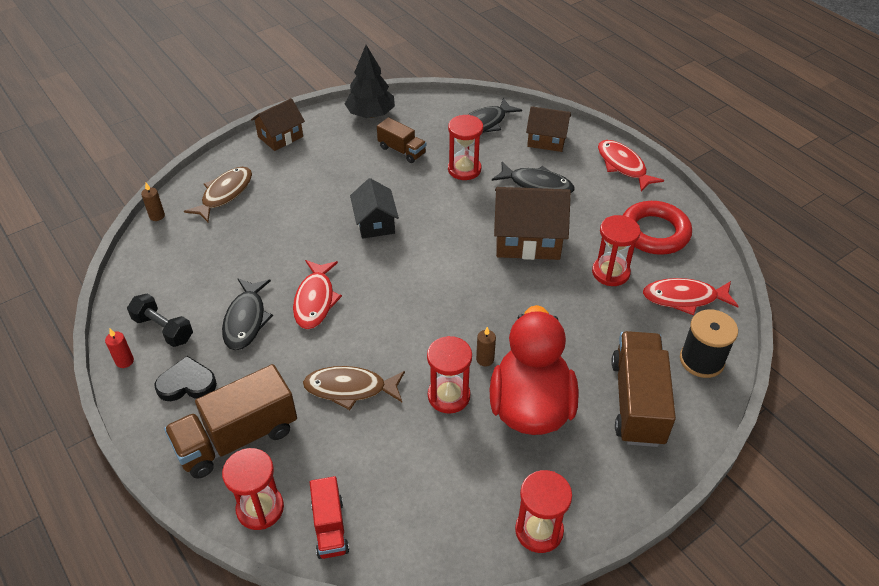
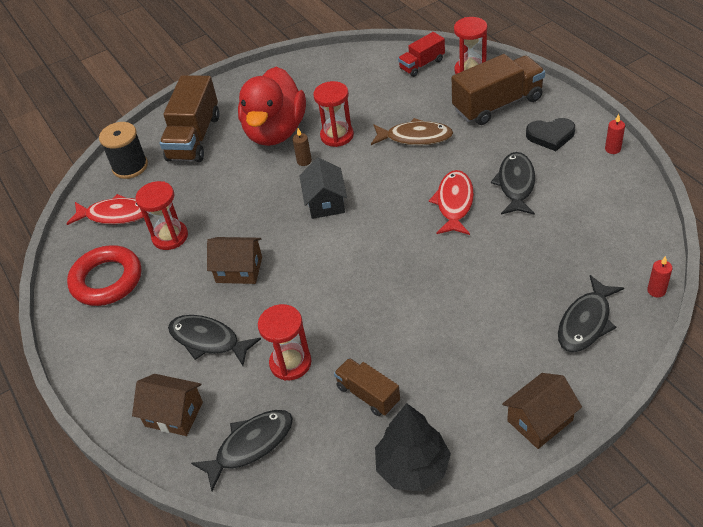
camera: 170 degrees left, 0 degrees up
(157, 216) = (656, 290): brown candle -> red candle
(163, 329) = (590, 174): black dumbbell -> none
(224, 194) = (586, 322): brown fish -> black fish
(330, 527) = (422, 64): red truck -> red truck turned 120 degrees counterclockwise
(375, 223) = (400, 286): black house -> black house (325, 202)
(527, 239) = (239, 270): brown house -> brown house, size x0.63
(539, 530) = (288, 69): red hourglass -> none
(623, 166) = (96, 370): red fish -> none

